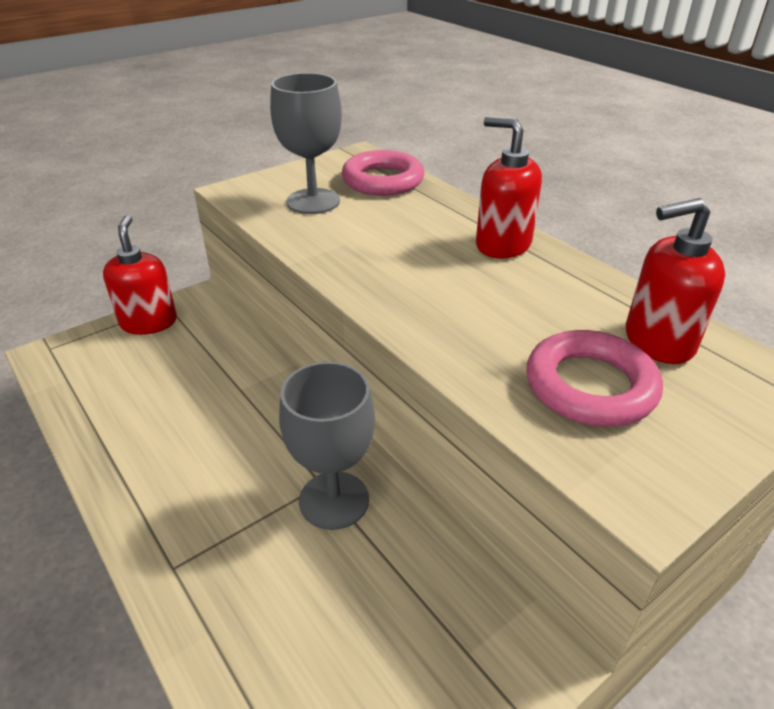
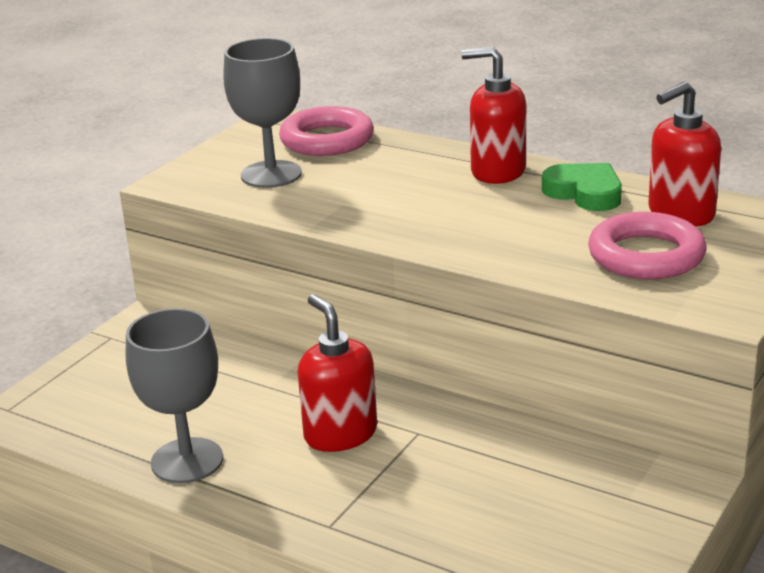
camera: 20 degrees left, 10 degrees down
(149, 322) = (105, 357): red soap dispenser -> red soap dispenser (340, 434)
(334, 500) = (440, 440): grey goblet -> grey goblet (187, 461)
(571, 289) = (585, 193): none -> green heart

